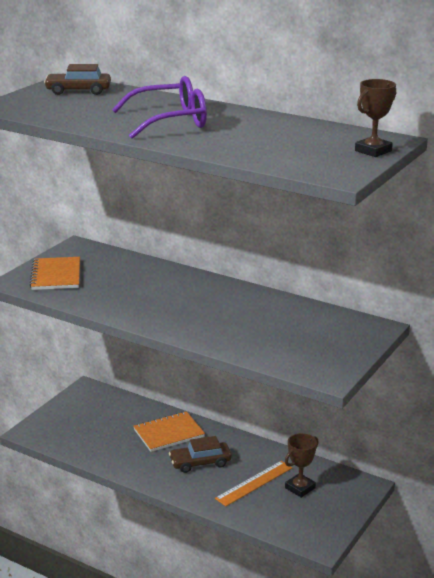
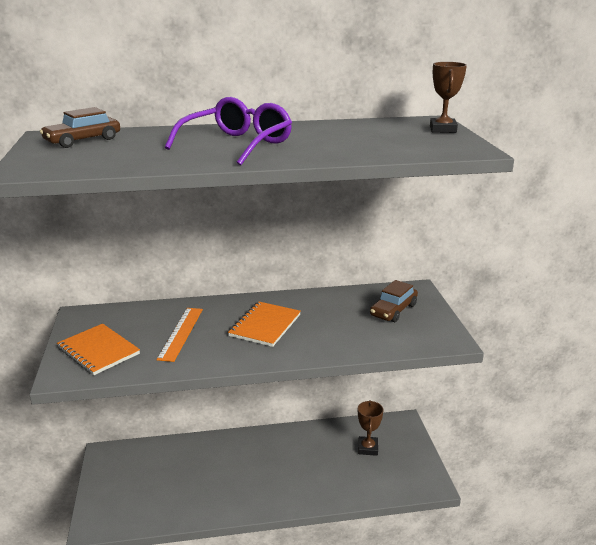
camera: 40 degrees left, 0 degrees up
(169, 433) = (222, 457): orange notebook -> orange notebook (265, 325)
(200, 462) = (275, 468): brown car -> brown car (393, 310)
(254, 483) = (333, 463): orange ruler -> orange ruler (181, 333)

